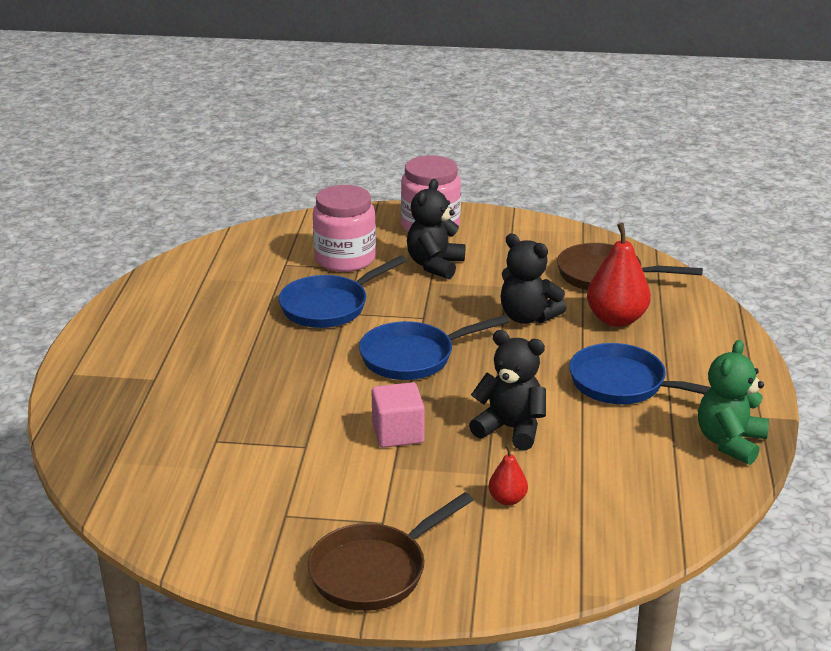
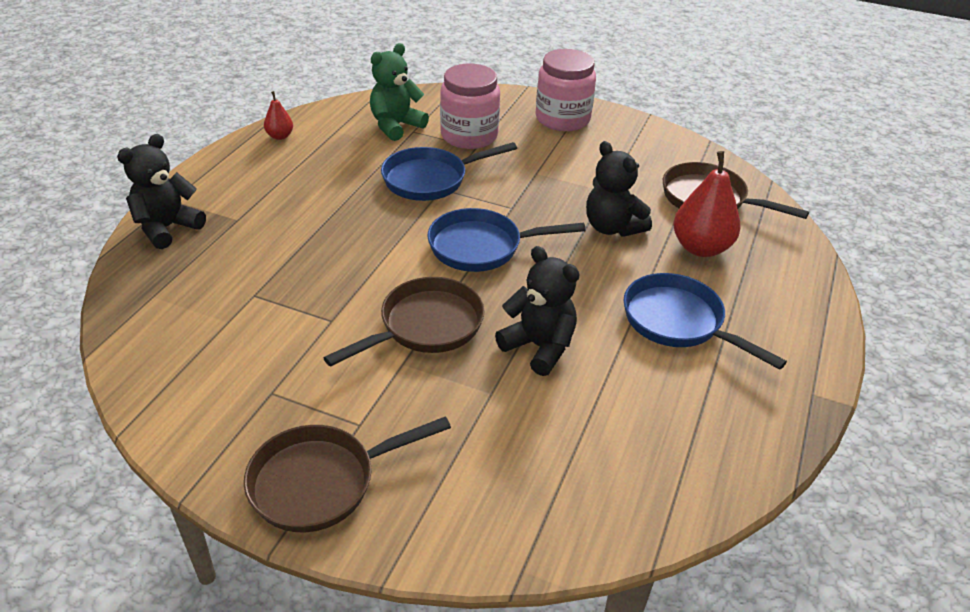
camera: 15 degrees right, 10 degrees up
(398, 433) = (425, 326): pink cube -> brown pan
(435, 265) = (548, 157): black teddy bear -> black teddy bear (167, 228)
(507, 499) = (497, 430): red pear -> red pear (280, 136)
(730, 442) = (766, 418): green teddy bear -> green teddy bear (396, 126)

